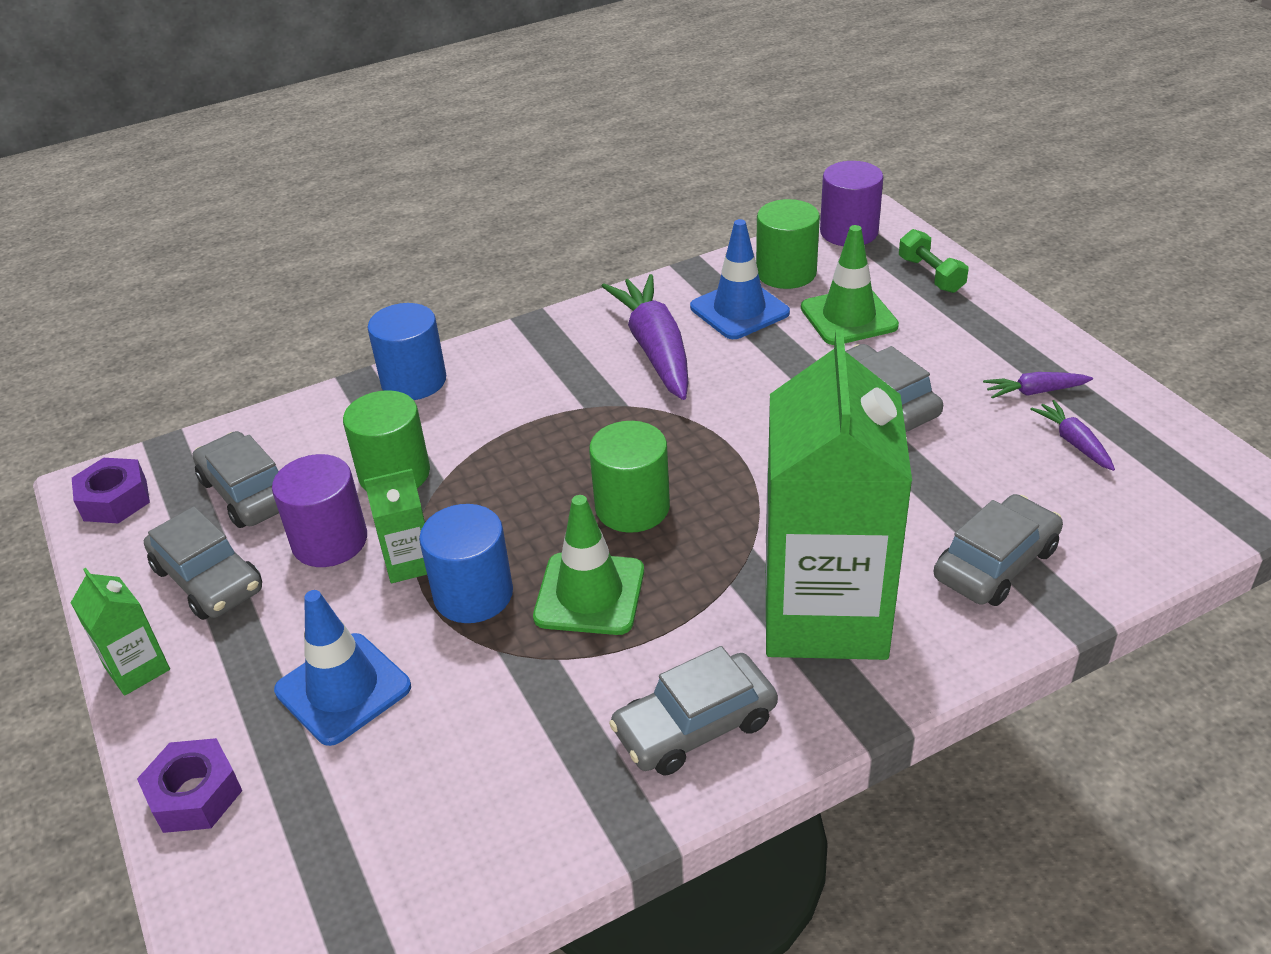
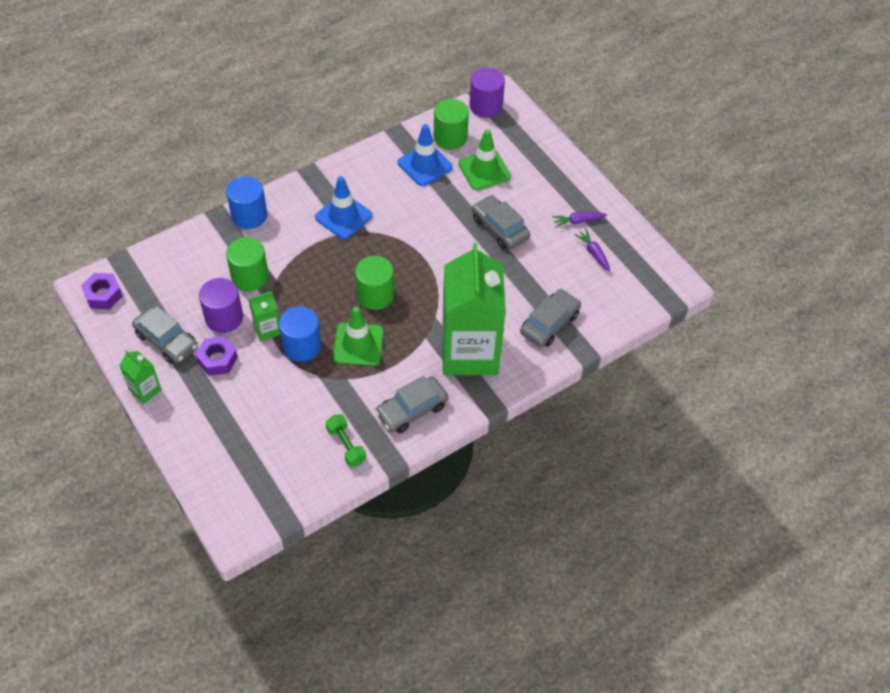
camera: 10 degrees left, 15 degrees up
(195, 794) = (191, 450): purple nut -> purple nut (217, 359)
(248, 492) = (174, 289): grey car -> none
(343, 689) = (248, 397): blue traffic cone -> blue traffic cone (343, 216)
(655, 348) = (379, 192): purple carrot -> none
(930, 275) = (530, 139): green dumbbell -> green dumbbell (346, 445)

